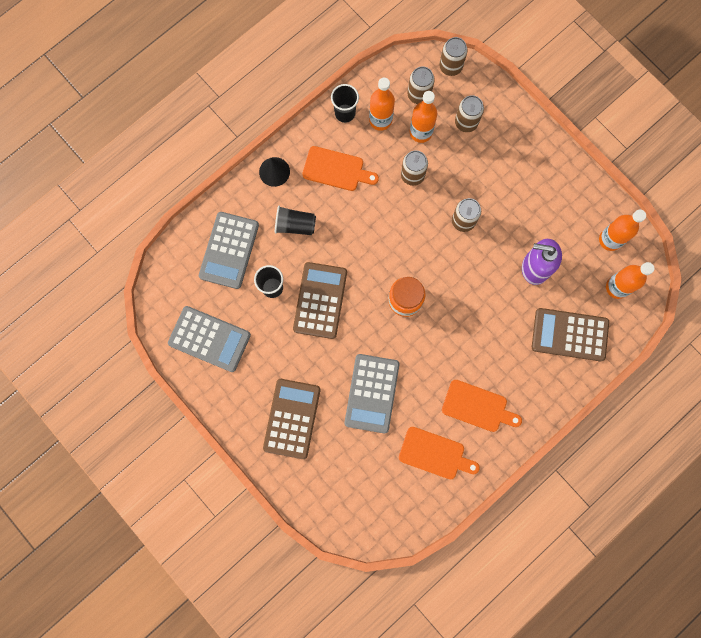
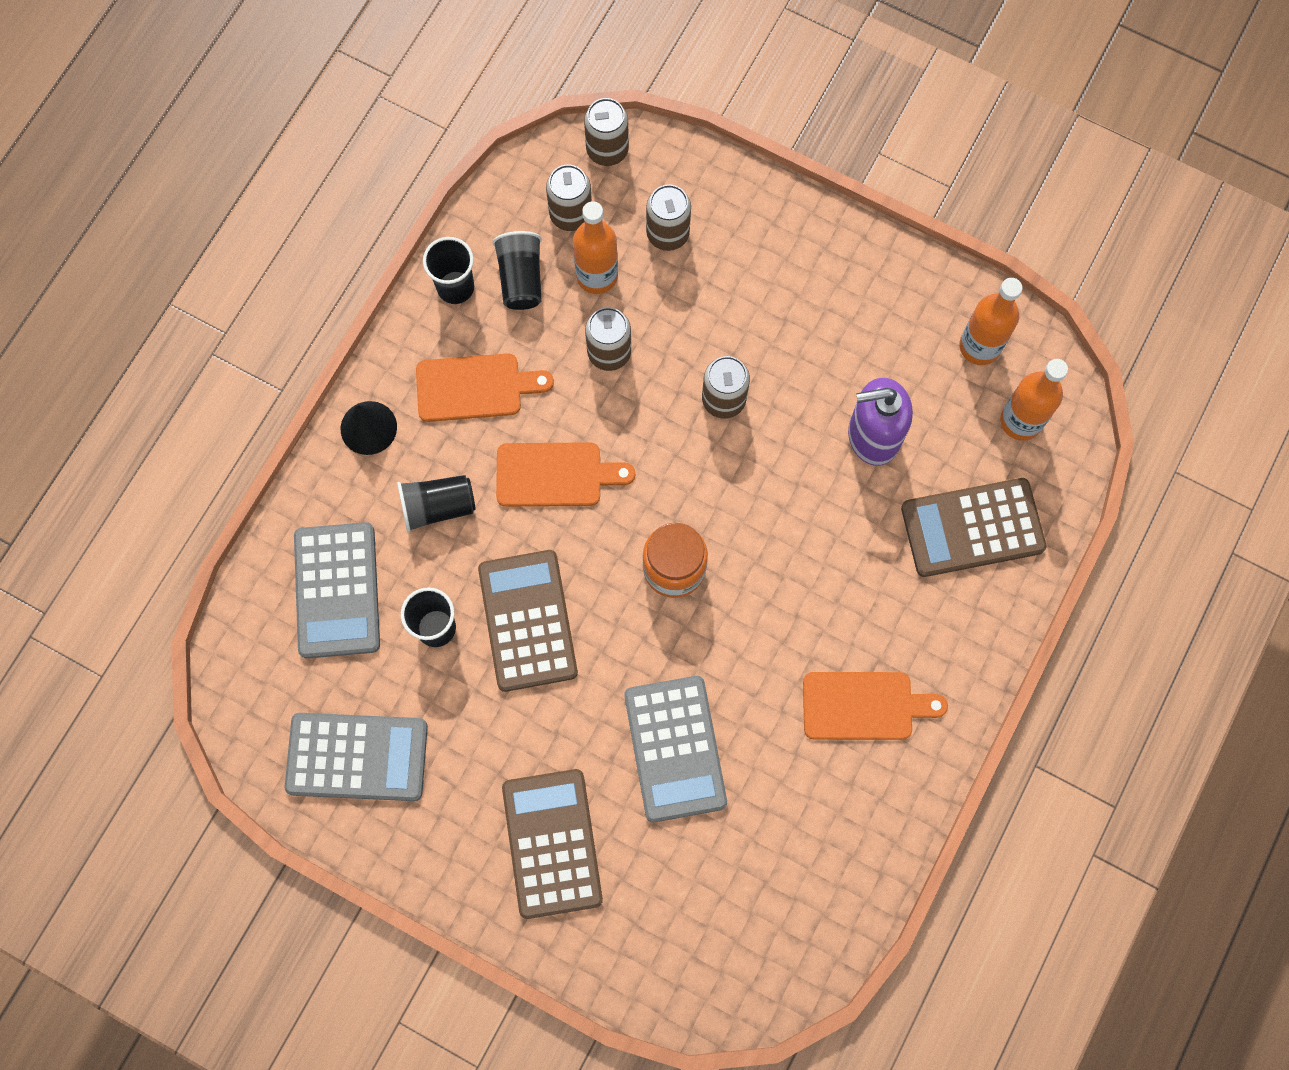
camera: 20 degrees left, 5 degrees down
(380, 120) = (521, 279): orange bottle -> black cup
(435, 454) = (821, 814): orange cutting board -> orange cutting board (555, 475)

